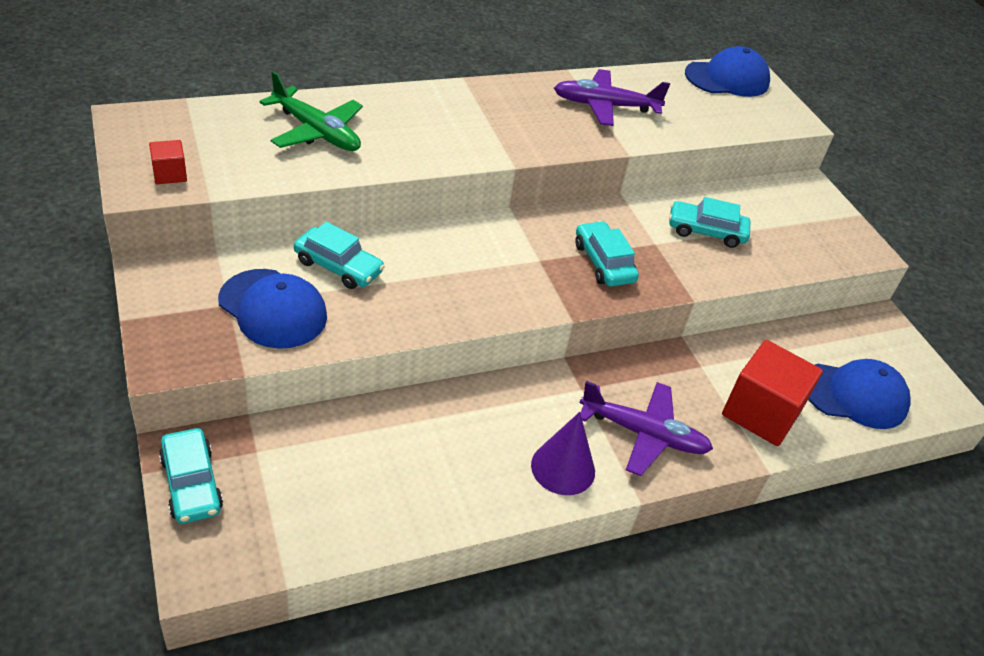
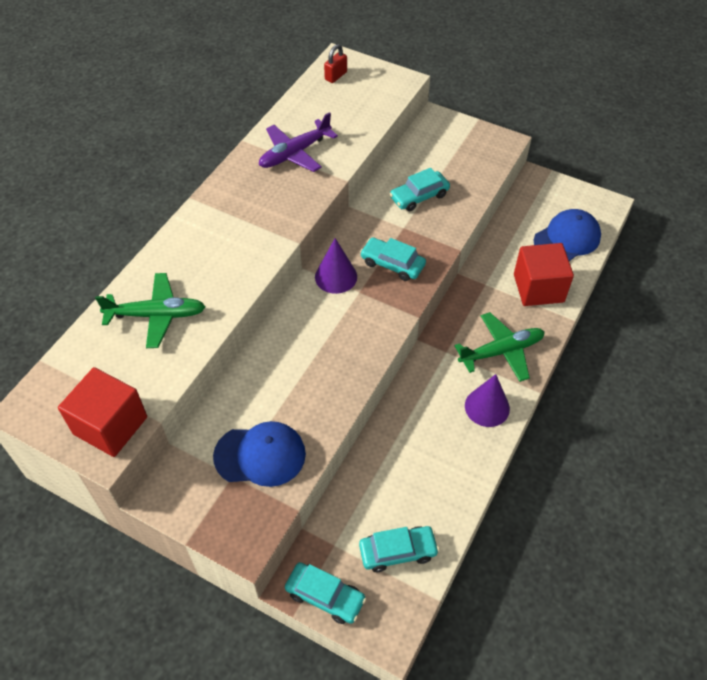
camera: 35 degrees left, 10 degrees up
(170, 174) = (110, 425): red cube -> red cube, size x2.10
(338, 266) = (260, 394): turquoise car -> turquoise car (398, 552)
(532, 233) = (336, 276): none -> purple cone
(643, 434) = (501, 351): purple plane -> green plane
(727, 78) = (336, 76): blue cap -> red padlock

